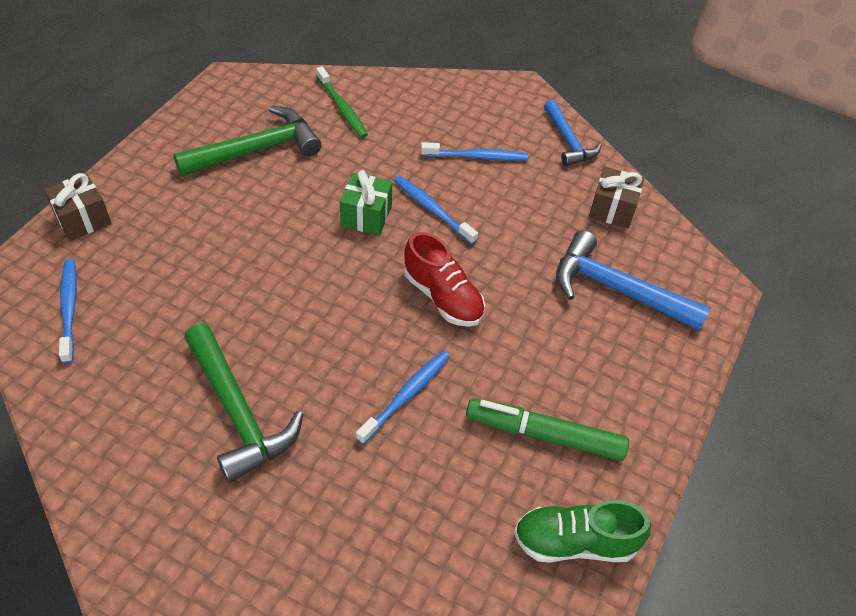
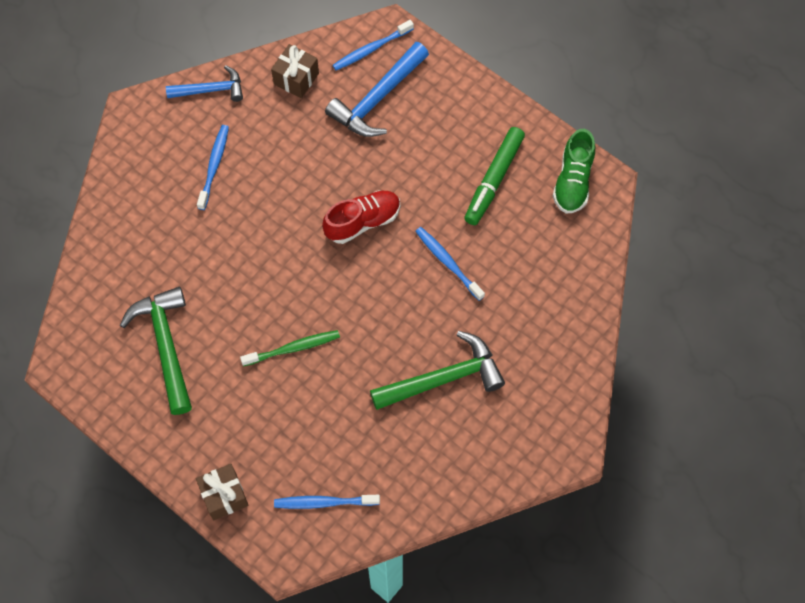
camera: 75 degrees left, 15 degrees up
(342, 108) = (125, 267): green toothbrush -> green toothbrush (293, 348)
(366, 216) = (266, 265): green gift -> none
(432, 210) = (269, 212): blue toothbrush -> blue toothbrush (371, 49)

